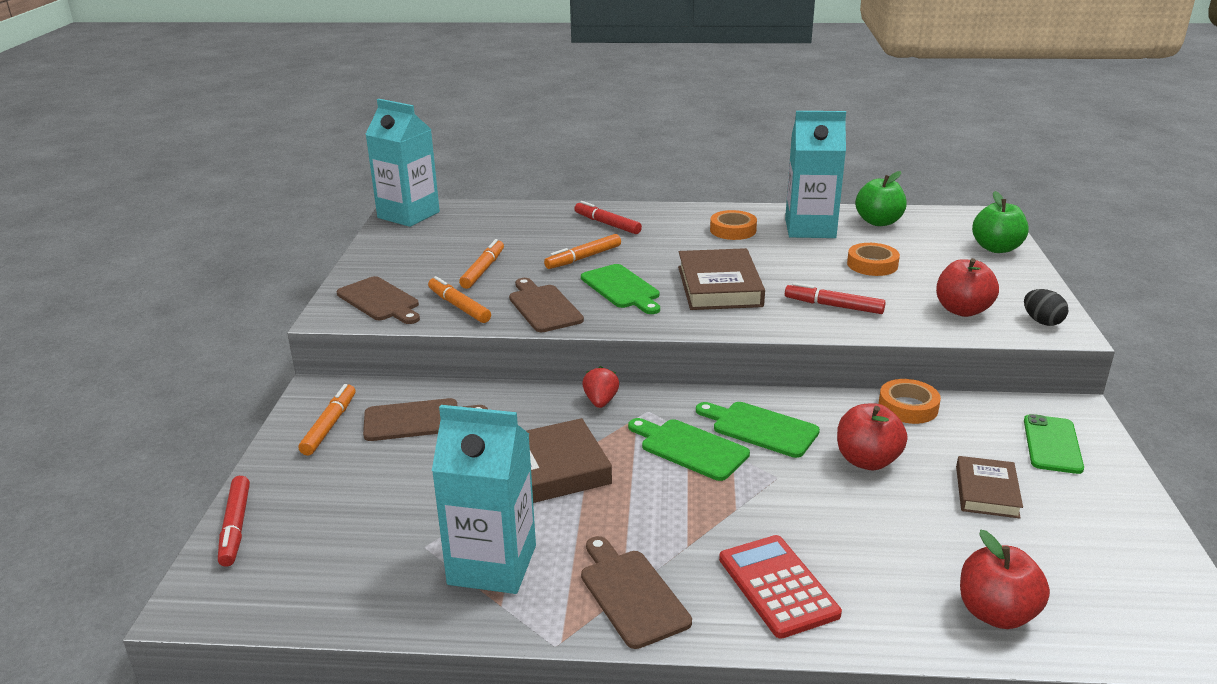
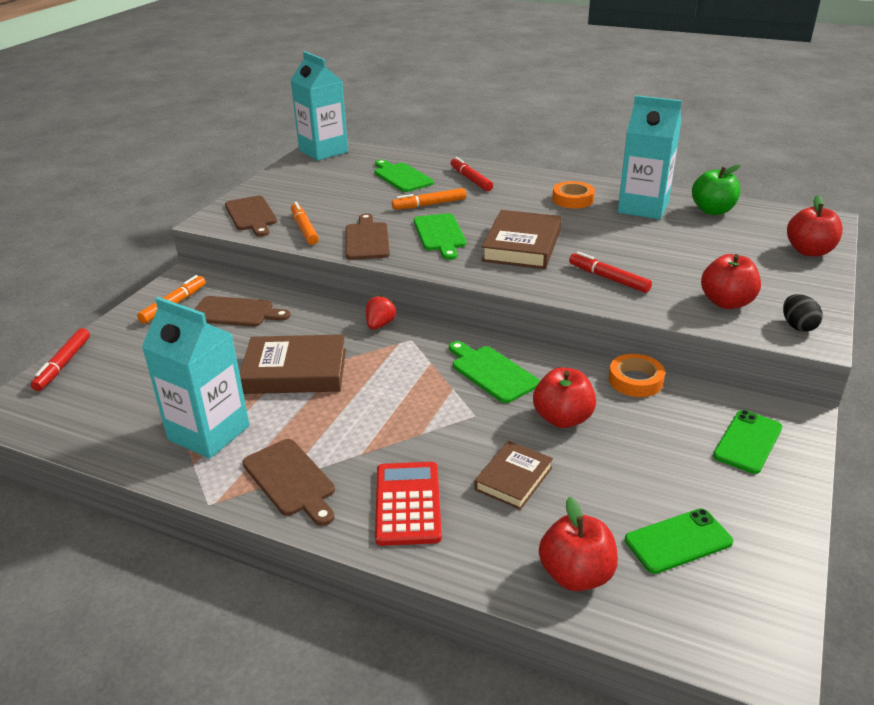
camera: 20 degrees right, 5 degrees up
(483, 270) = (344, 203): orange marker -> none
(631, 594) = (291, 480): brown cutting board -> brown cutting board turned 150 degrees clockwise
(690, 448) = (421, 376): green cutting board -> green cutting board (401, 177)
(872, 265) = (674, 248): orange tape -> none
(987, 492) = (651, 469): brown book -> brown book (513, 479)
(996, 248) = (809, 251): green apple -> red apple
(1062, 555) = (678, 541): none -> green phone

